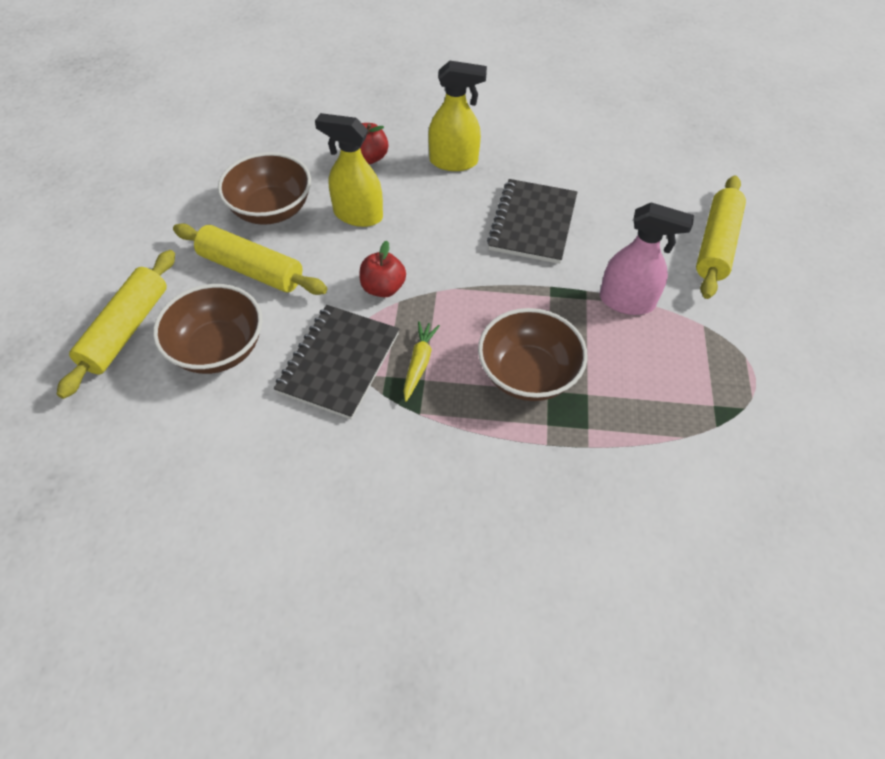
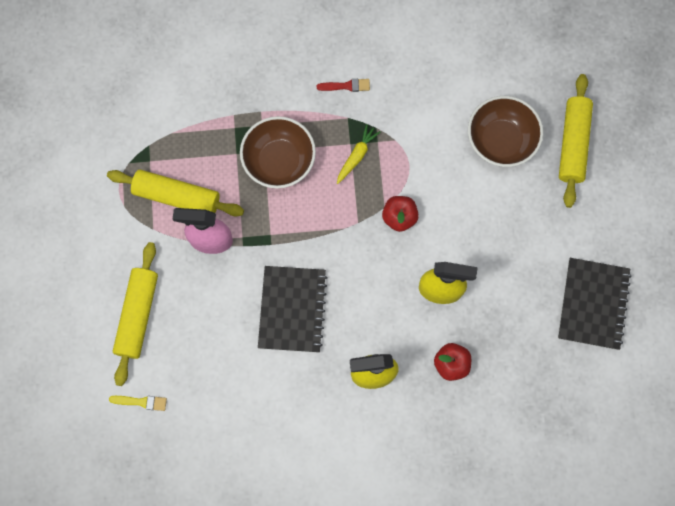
camera: 170 degrees right, 20 degrees up
(251, 269) = (506, 215): yellow rolling pin -> yellow rolling pin (177, 196)
(271, 210) = (514, 282): brown bowl -> none
(339, 363) = (412, 146): black notebook -> black notebook (593, 304)
(411, 458) = (346, 86): none -> red brush
(419, 363) = (356, 156): yellow carrot -> yellow carrot turned 150 degrees counterclockwise
(706, 175) = (141, 402): none -> yellow brush

